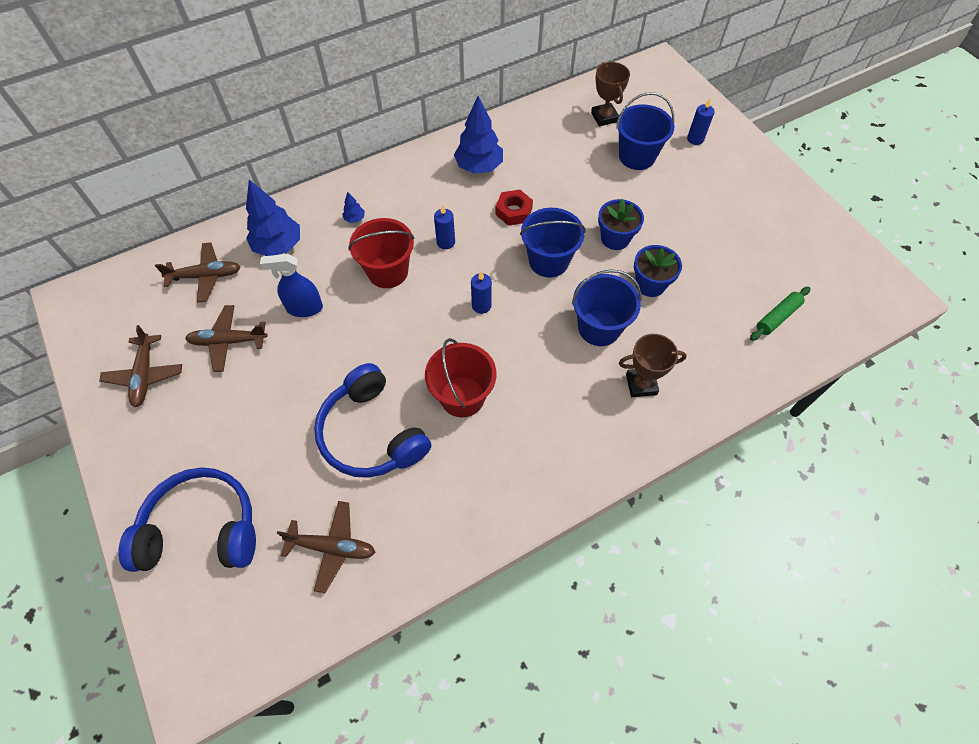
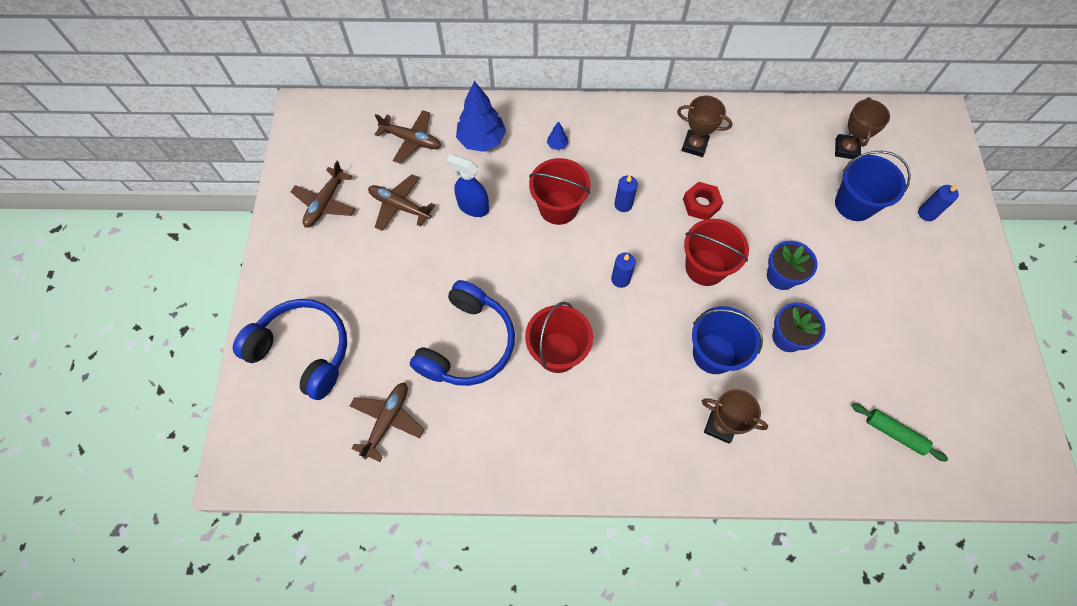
camera: 30 degrees right, 5 degrees up
(332, 547) = (387, 420): brown plane -> brown plane turned 105 degrees counterclockwise
(372, 433) = (467, 344): blue headphones -> blue headphones turned 150 degrees counterclockwise
(479, 167) = (694, 145): blue tree -> brown trophy
(548, 261) = (705, 267): blue bucket -> red bucket
(777, 317) = (894, 433): green rolling pin -> green rolling pin turned 45 degrees clockwise

